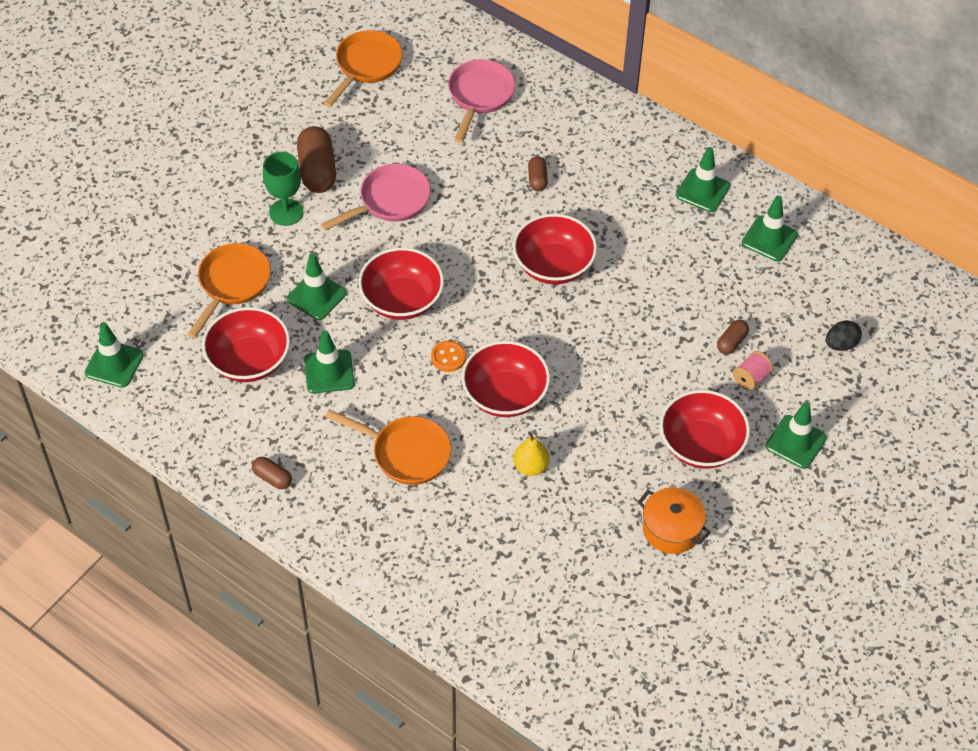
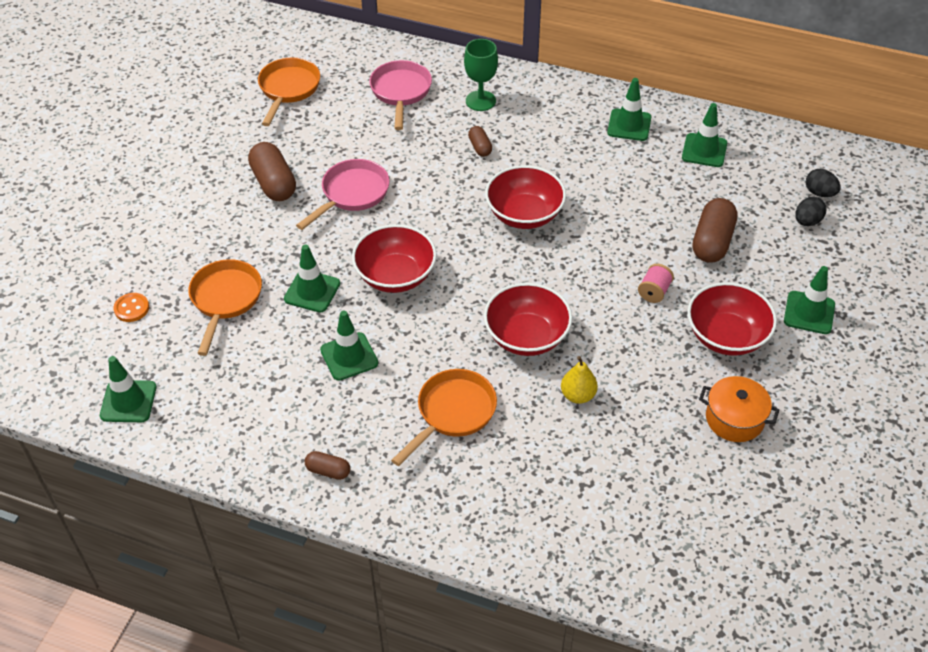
camera: 15 degrees left, 5 degrees down
(249, 361) = (266, 365): red bowl -> none
(286, 212) = (256, 225): green goblet -> green goblet (480, 101)
(405, 453) = (452, 413): orange pan -> orange pan turned 60 degrees counterclockwise
(448, 357) = (459, 316): orange button -> orange button (131, 308)
(731, 342) = (712, 242): brown capsule -> brown capsule, size x1.90
(751, 378) = (743, 268): pink spool -> pink spool (654, 292)
(869, 316) = (819, 193): none -> black egg

